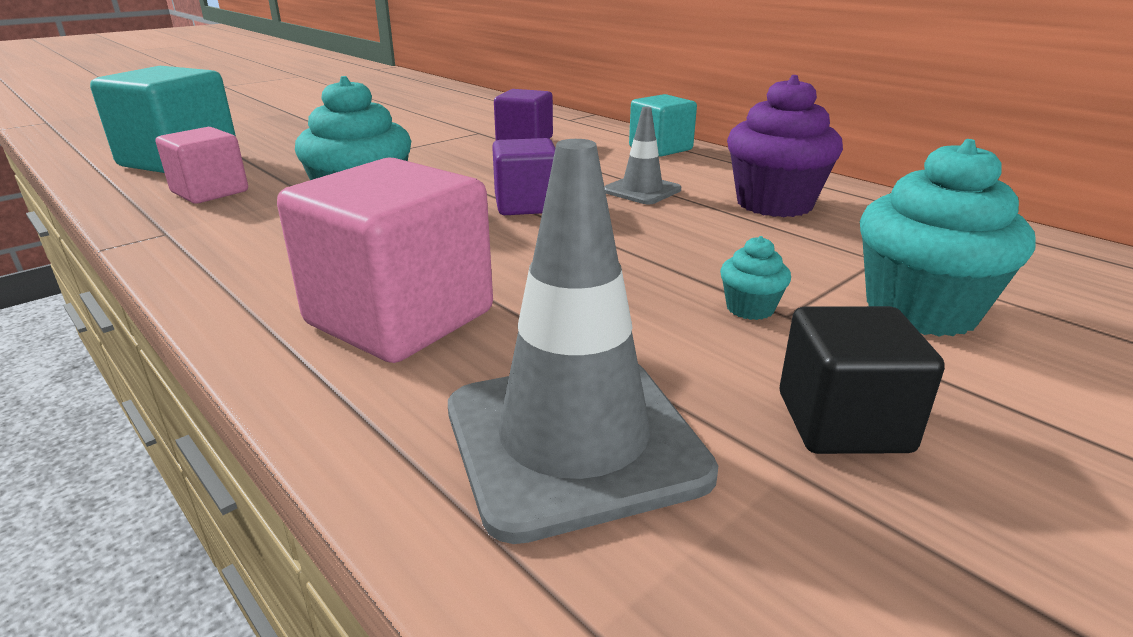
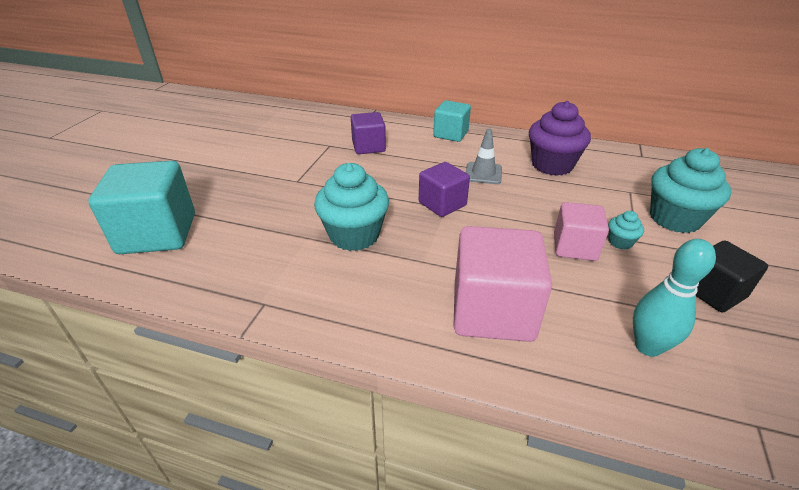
camera: 30 degrees left, 10 degrees up
(210, 192) = (234, 257): pink cube -> pink cube (574, 247)
(574, 440) = (648, 346): grey traffic cone -> turquoise bowling pin

